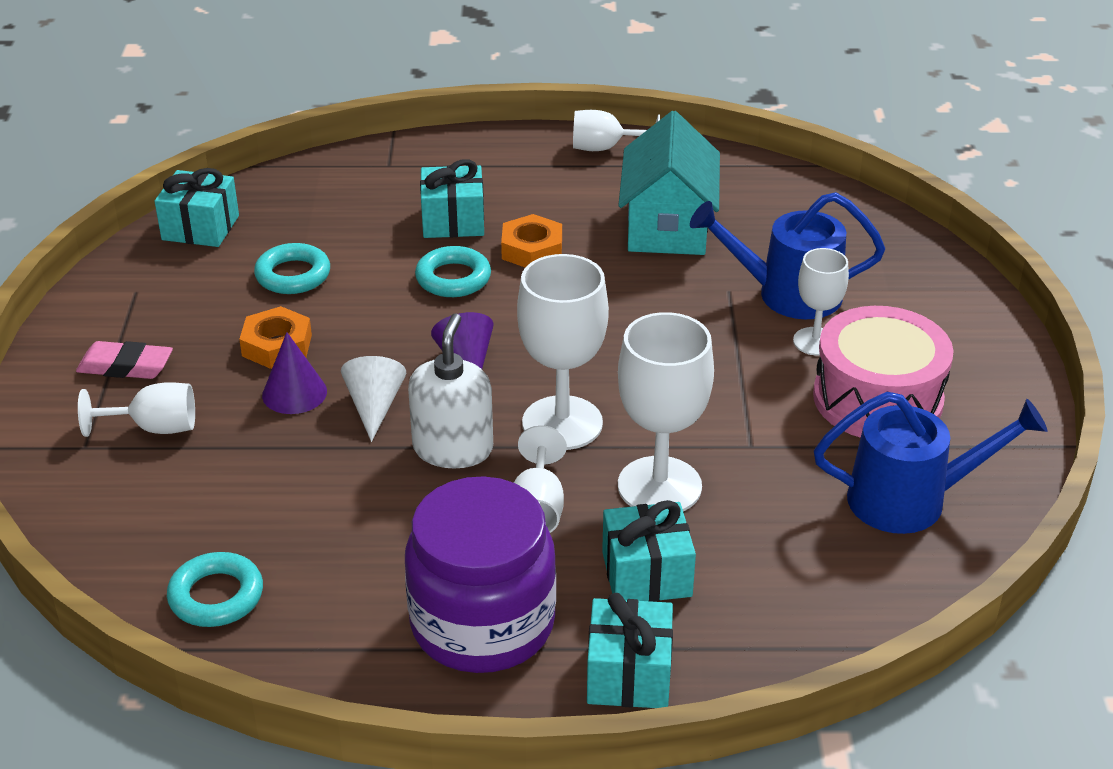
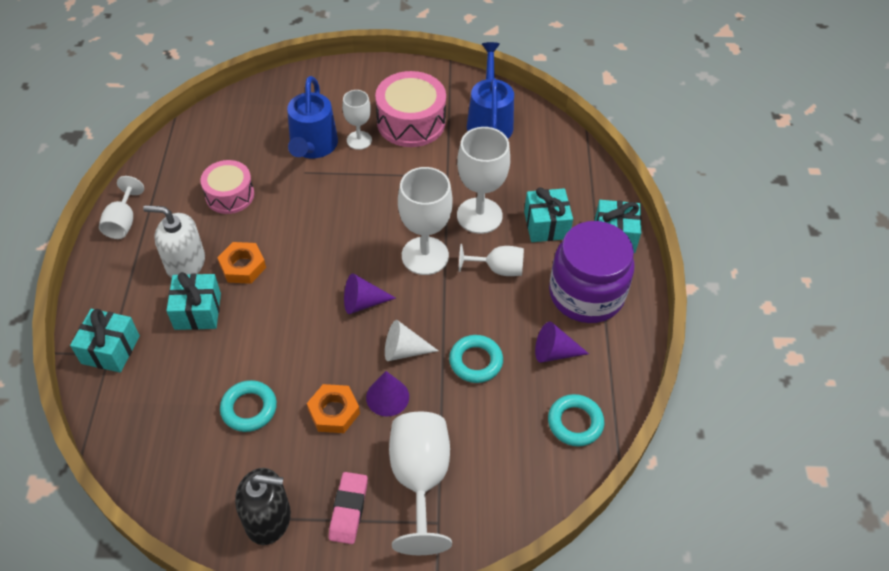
camera: 90 degrees left, 15 degrees up
(130, 303) = (268, 519): none -> black soap dispenser
(154, 428) = (420, 479): white goblet -> white goblet, size x1.70
(200, 228) = (170, 481): turquoise gift -> turquoise gift (110, 349)
(357, 576) = (554, 352): none -> purple cone
(453, 278) = (269, 310): turquoise ring -> turquoise ring (475, 361)
(453, 448) = (446, 308): white soap dispenser -> white soap dispenser (185, 263)
(667, 226) = (230, 195): turquoise house -> pink drum

